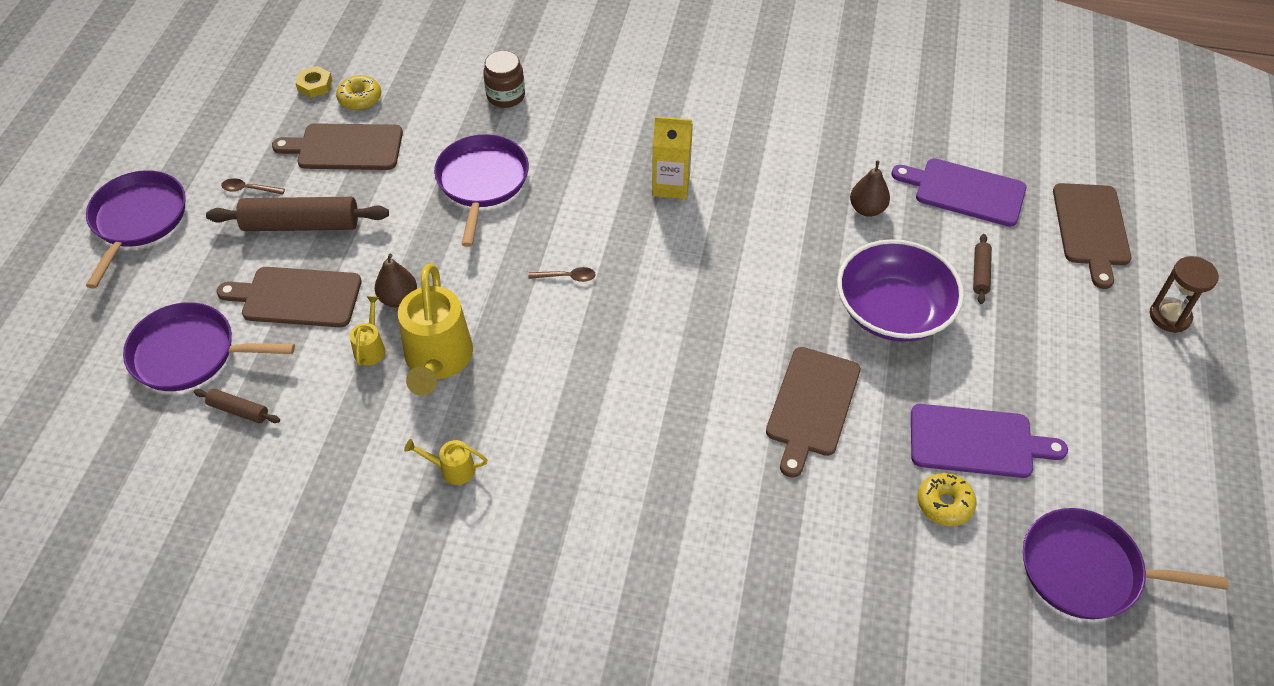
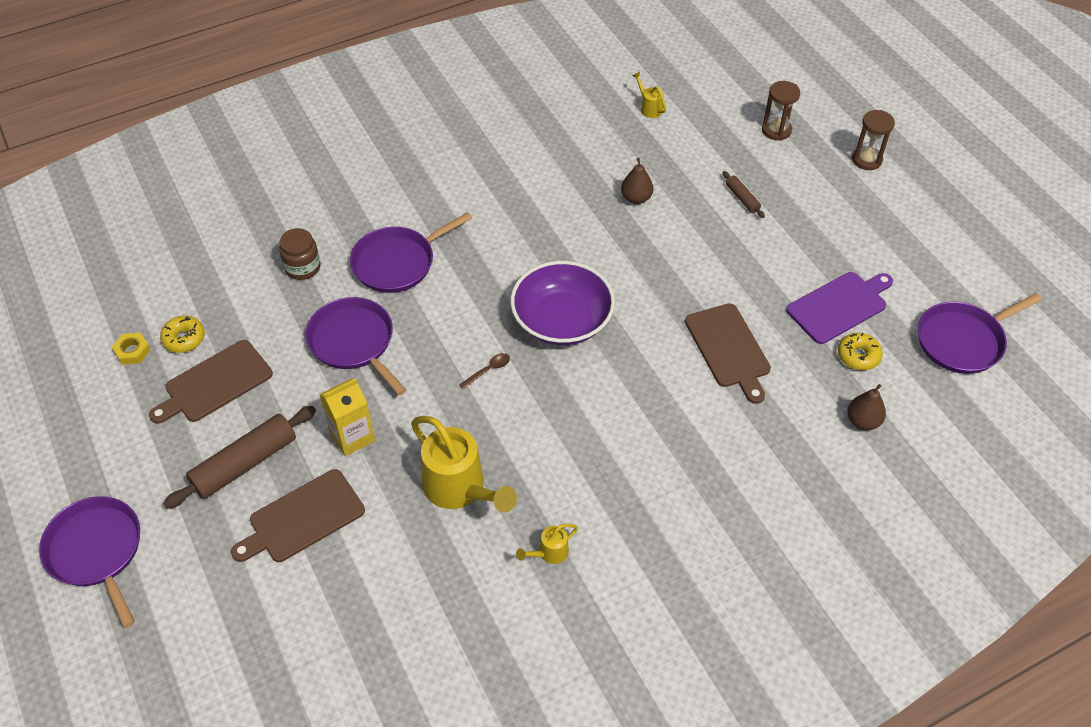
camera: 40 degrees left, 0 degrees up
(190, 353) = (263, 617): purple pan -> purple pan (397, 262)
(239, 410) = (350, 628): brown rolling pin -> none
(249, 189) = (168, 466): brown spoon -> none
(371, 347) = (401, 514): yellow watering can -> yellow watering can (649, 108)
(398, 299) = (383, 466): brown pear -> brown pear (863, 421)
(671, 185) = (493, 260): yellow carton -> yellow carton (352, 437)
(893, 311) = (716, 255): purple bowl -> purple bowl (562, 320)
(965, 191) = (683, 150): purple cutting board -> none
(1091, 228) = (776, 130): brown cutting board -> brown hourglass

